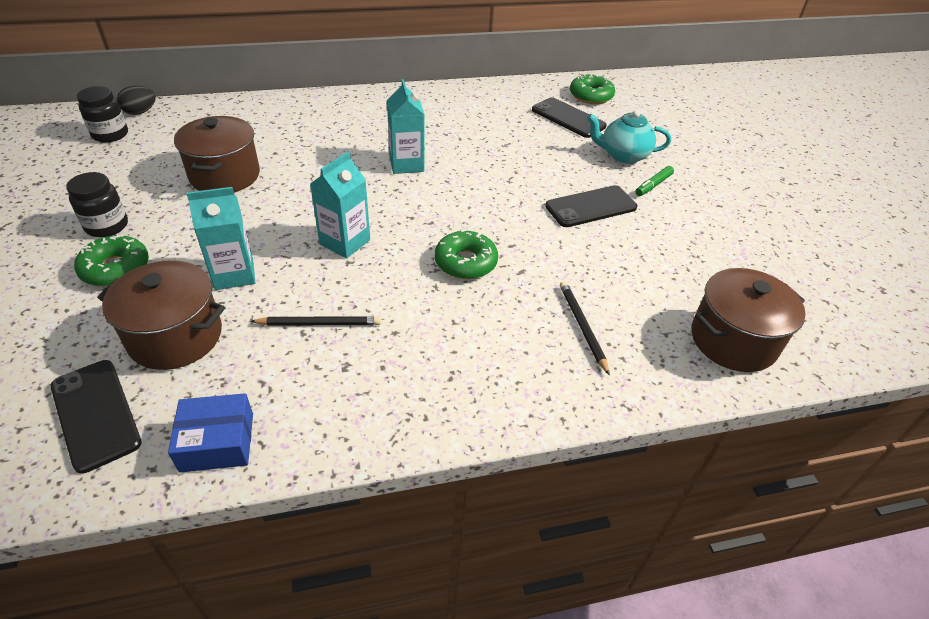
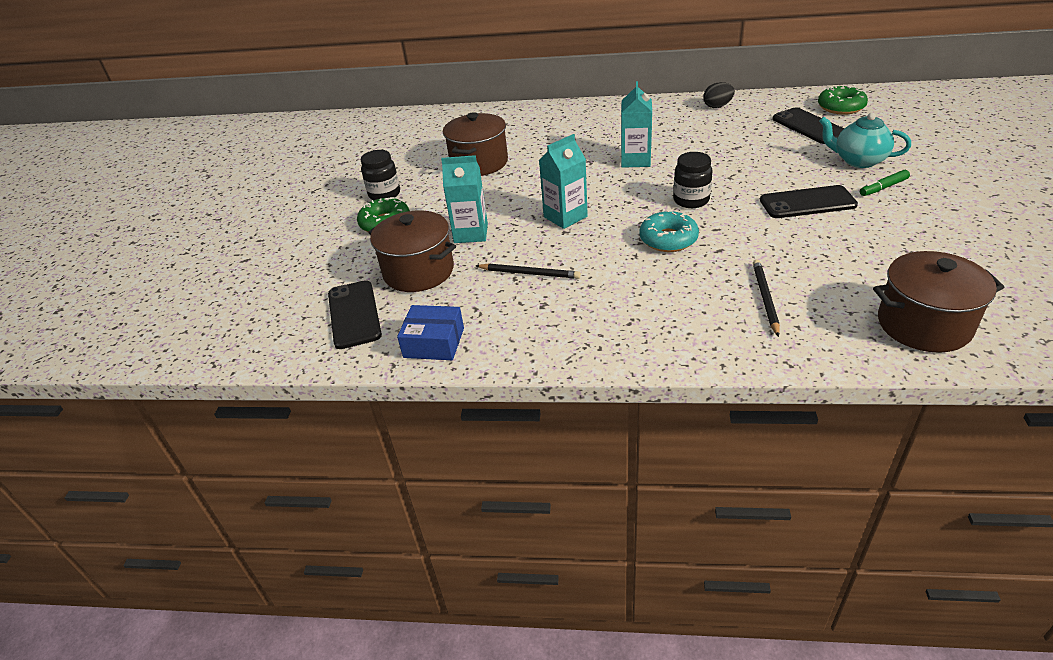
camera: 25 degrees right, 5 degrees down
(110, 134) = (399, 131): black jar -> black jar (691, 200)
(140, 112) = (424, 115): black egg -> black egg (717, 106)
(465, 262) = (668, 239): green donut -> turquoise donut

